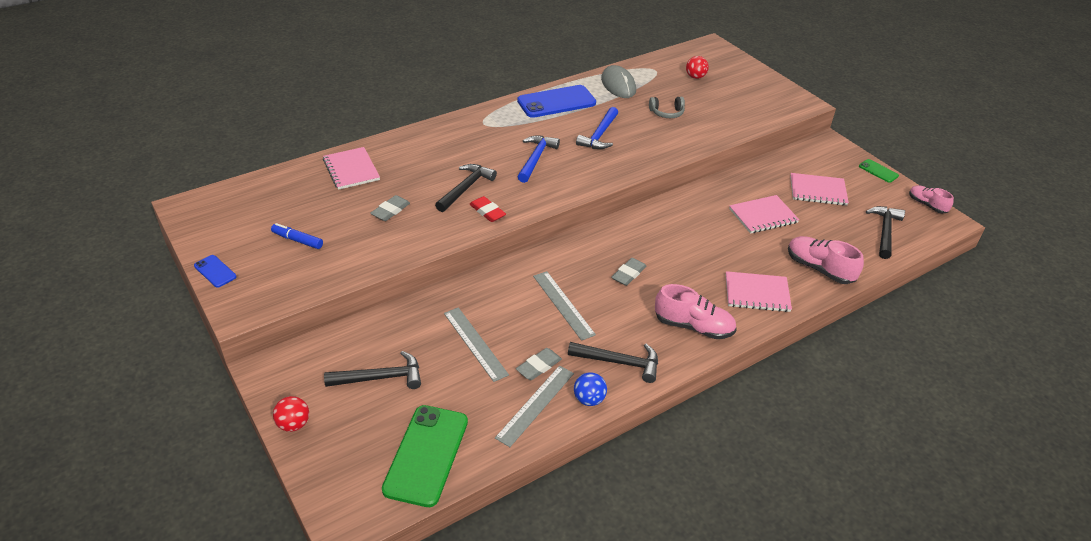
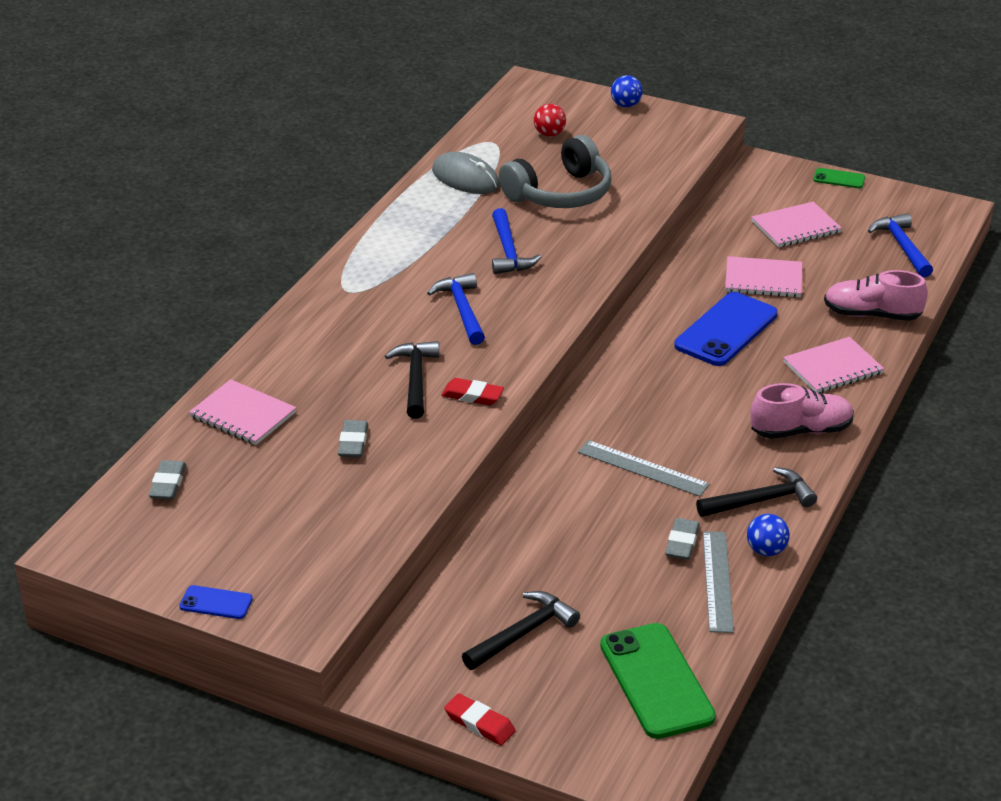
camera: 30 degrees left, 5 degrees down
(294, 424) = (479, 723): red ball -> red eraser
(297, 240) = (277, 524): blue marker -> none
(475, 343) = (589, 551): grey ruler -> none
(556, 102) = (411, 229): blue phone -> blue phone (726, 330)
(628, 274) = (680, 405): grey eraser -> grey eraser (168, 484)
(667, 113) = (560, 193): grey headphones -> grey headphones, size x2.06
(761, 76) = (626, 105): none -> blue ball
(763, 216) = (763, 279): pink notebook -> pink notebook turned 60 degrees clockwise
(884, 232) = (902, 247): black hammer -> blue hammer
(927, 205) = (919, 199): pink shoe -> none

